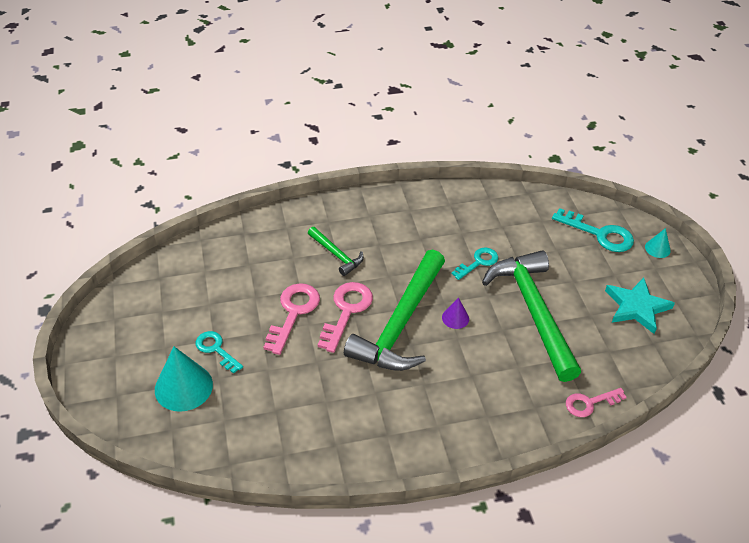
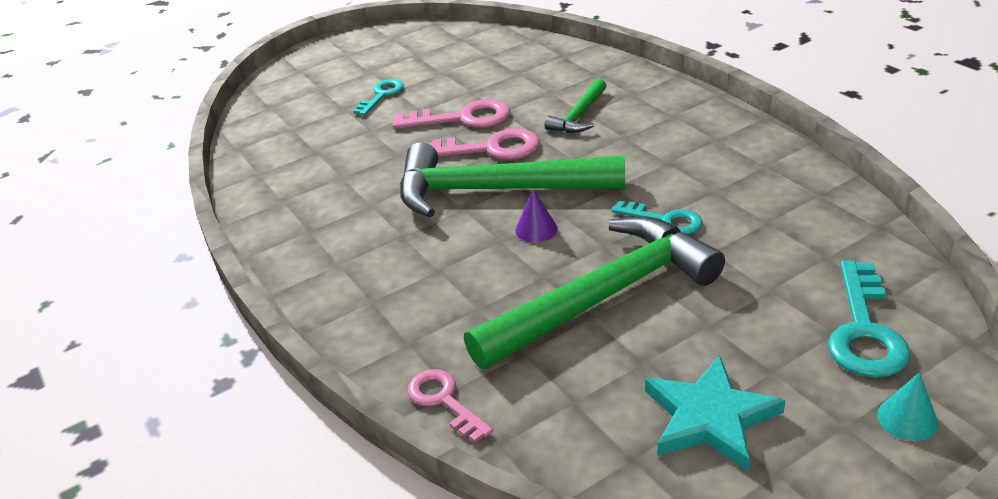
camera: 75 degrees right, 10 degrees down
(183, 387) = (324, 96): turquoise cone -> none

